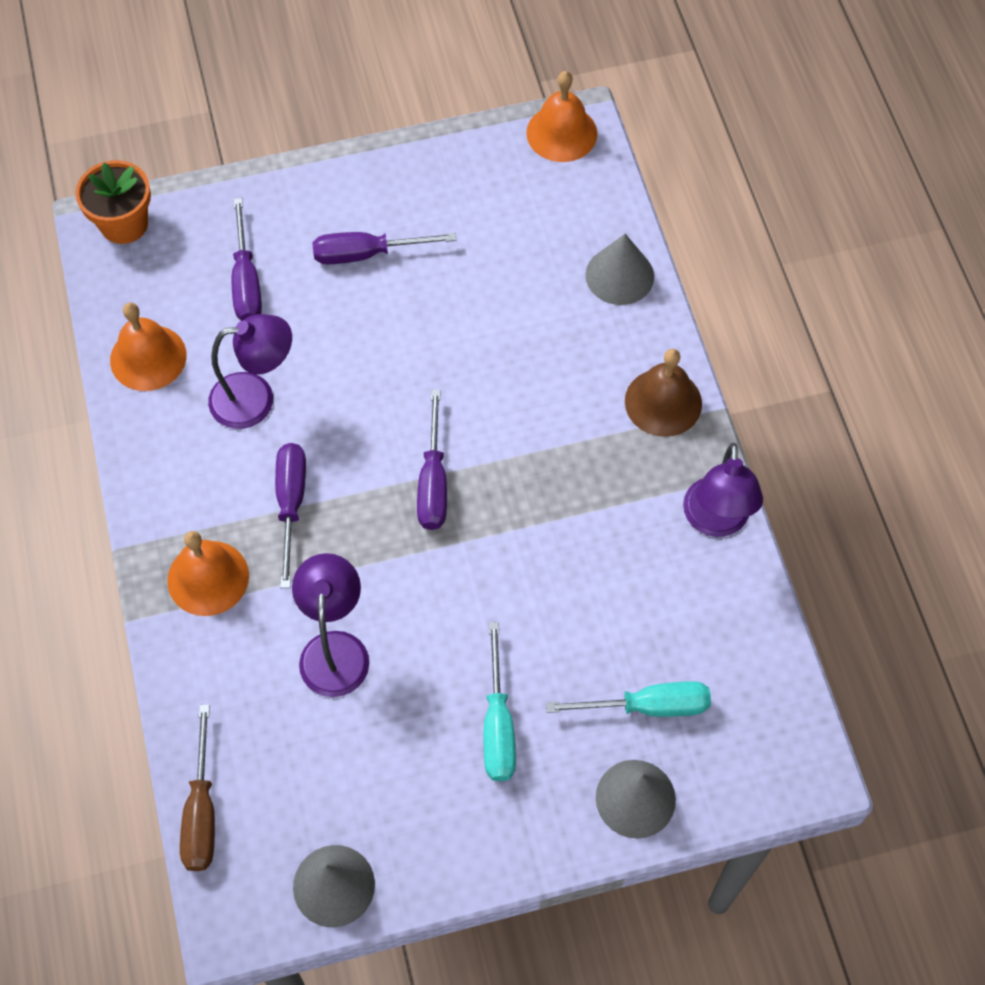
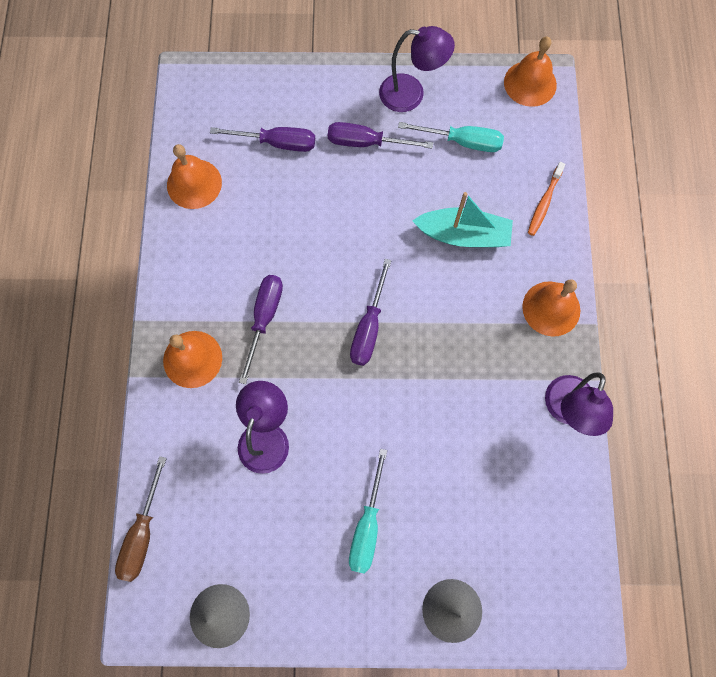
camera: 15 degrees right, 10 degrees up
(124, 224) = (203, 80): orange flower pot -> none
(246, 281) = (277, 143): purple screwdriver -> purple screwdriver turned 90 degrees counterclockwise
(256, 398) = (260, 233): purple lamp -> purple lamp (411, 94)
(526, 339) = (463, 235): none -> turquoise boat
(619, 275) = (544, 202): grey cone -> orange toothbrush
(647, 706) = (479, 541): turquoise screwdriver -> turquoise screwdriver (462, 141)
(663, 402) = (551, 308): brown bell -> orange bell

